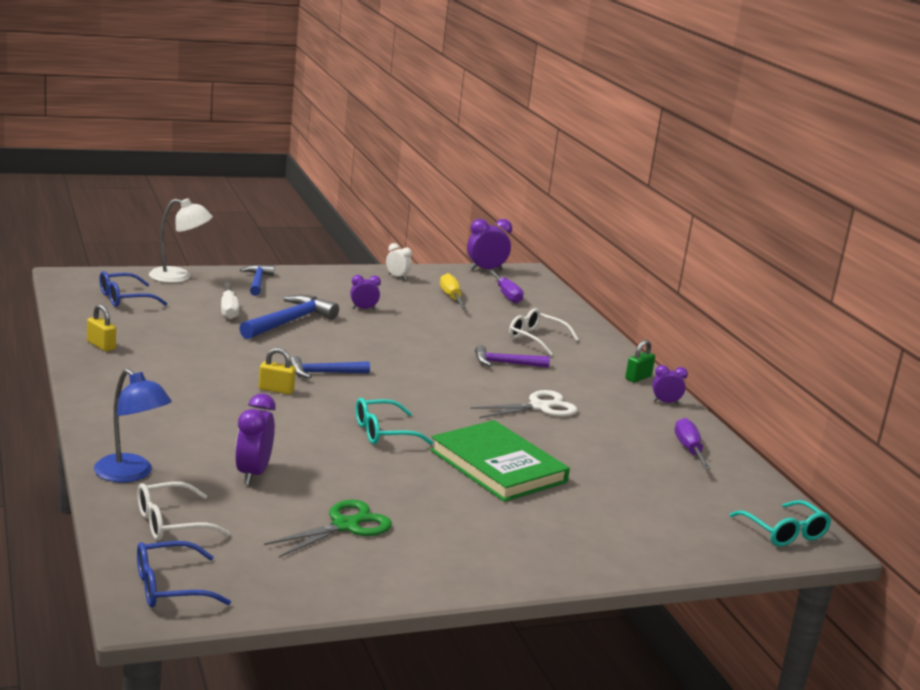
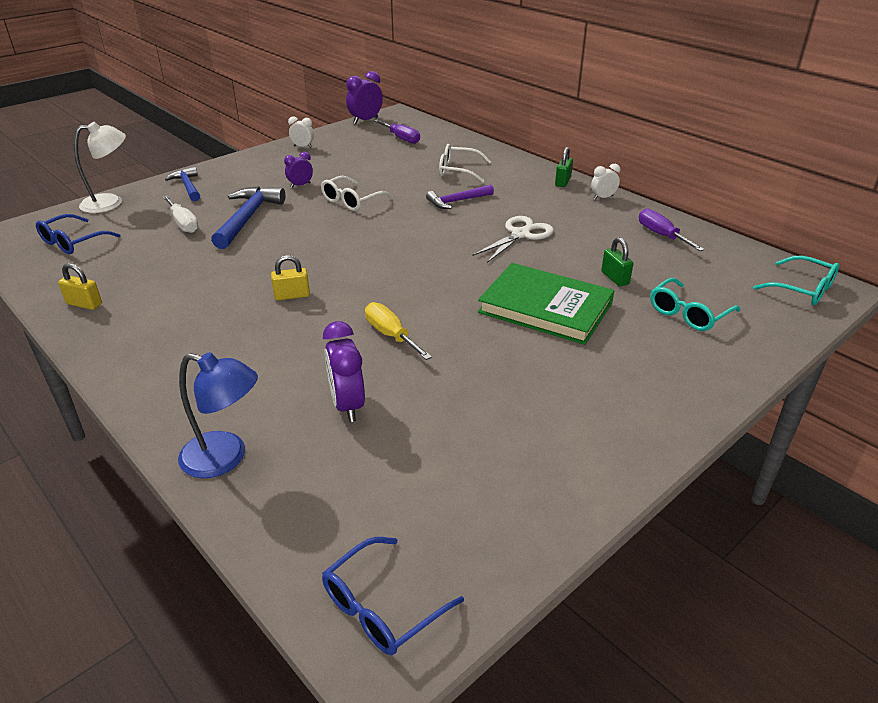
camera: 20 degrees left, 15 degrees up
(172, 523) = (316, 508): white glasses -> white glasses (352, 200)
(324, 373) = (320, 262): blue hammer -> none
(345, 526) = (482, 433): green scissors -> none
(384, 432) = (424, 307): turquoise glasses -> turquoise glasses (689, 313)
(451, 297) = (360, 152): yellow screwdriver -> yellow screwdriver (391, 335)
(594, 466) = (615, 278): none -> green padlock
(665, 402) = (603, 198): purple clock -> white clock

